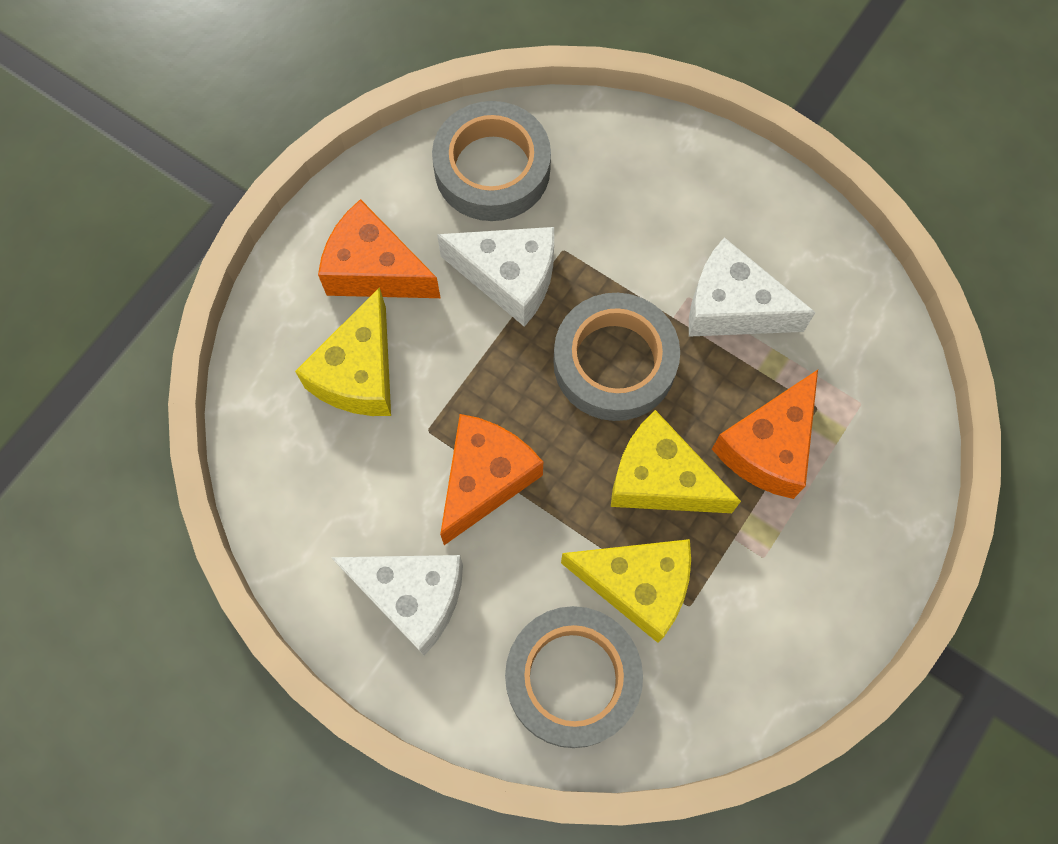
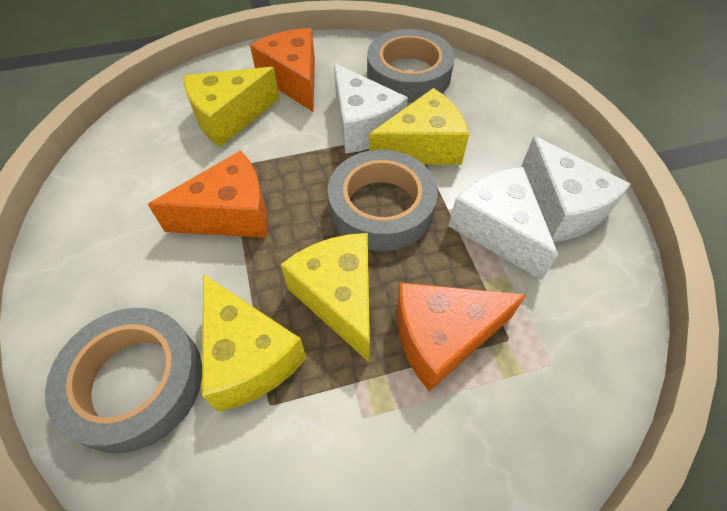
camera: 40 degrees right, 15 degrees down
(412, 597) = (112, 246): white cheese -> white cheese (561, 208)
(591, 261) = (422, 147): none -> yellow cheese

